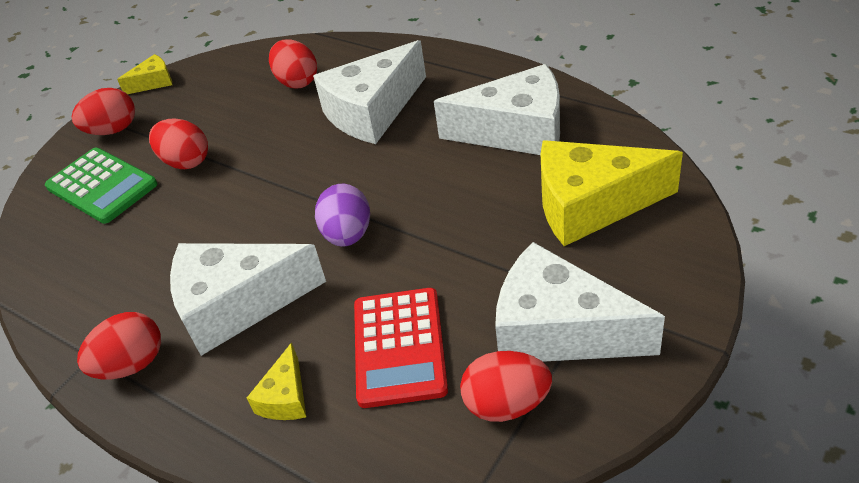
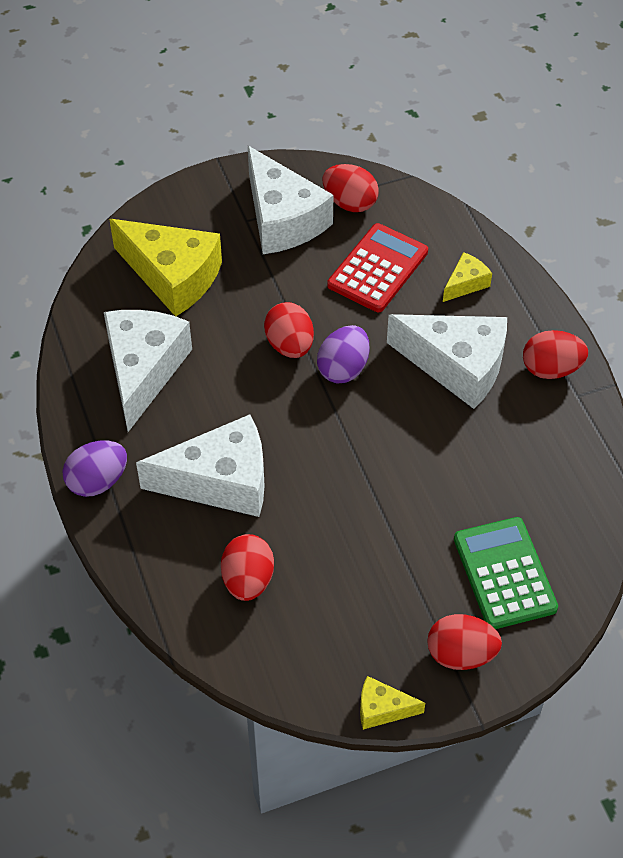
camera: 150 degrees left, 10 degrees up
(186, 161) = (415, 546): red egg -> red egg (290, 345)
(460, 63) = (97, 481): none -> purple egg
(516, 131) = (143, 370): white cheese -> white cheese turned 60 degrees clockwise

